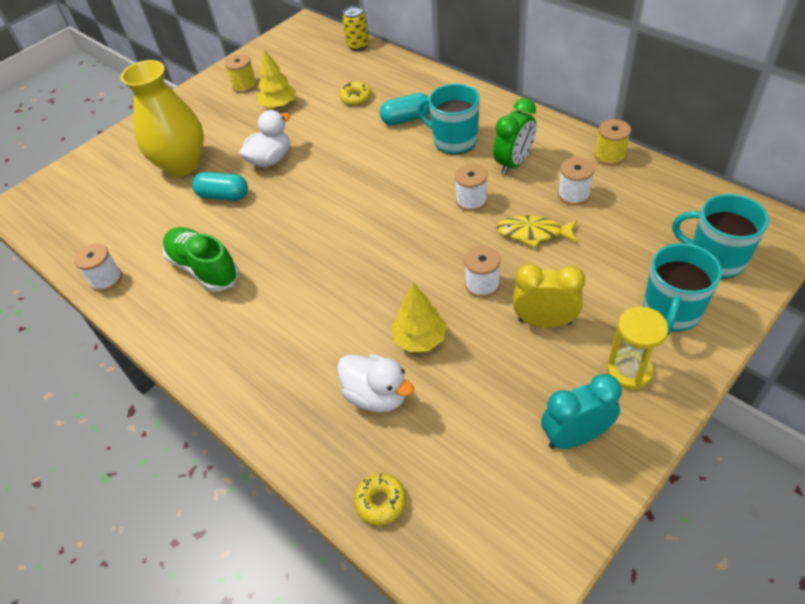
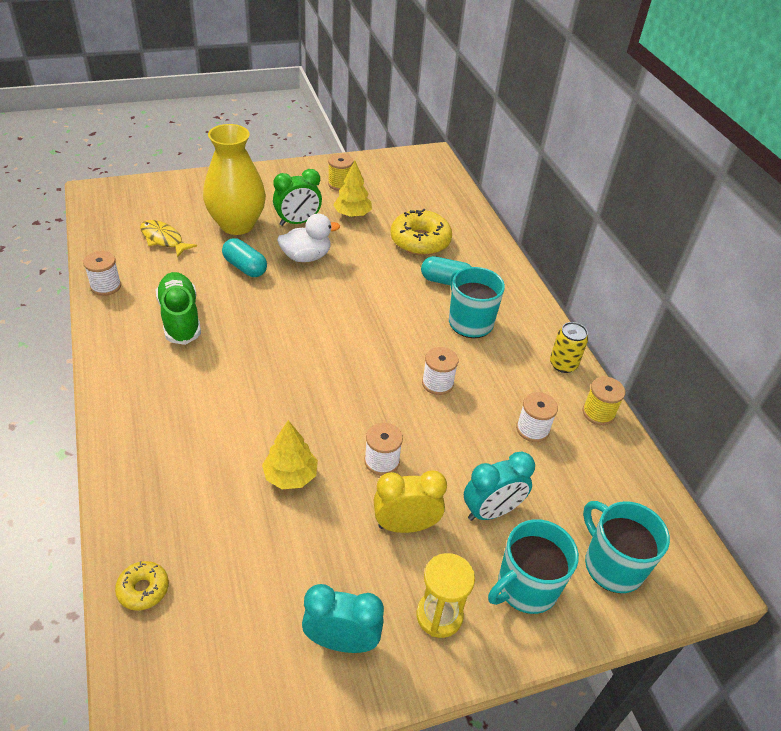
camera: 20 degrees right, 5 degrees down
(356, 98) = (420, 241): yellow donut -> yellow donut, size x1.90
(358, 45) = (462, 196): yellow can -> yellow can (563, 364)
(377, 395) = (216, 501): white duck -> none
(513, 163) = (504, 371): green clock -> green clock (298, 222)
(533, 233) = (465, 442): yellow fish -> yellow fish (163, 239)
(544, 321) = (405, 525): yellow clock -> yellow clock turned 45 degrees counterclockwise
(598, 272) = (491, 511): none -> turquoise clock

